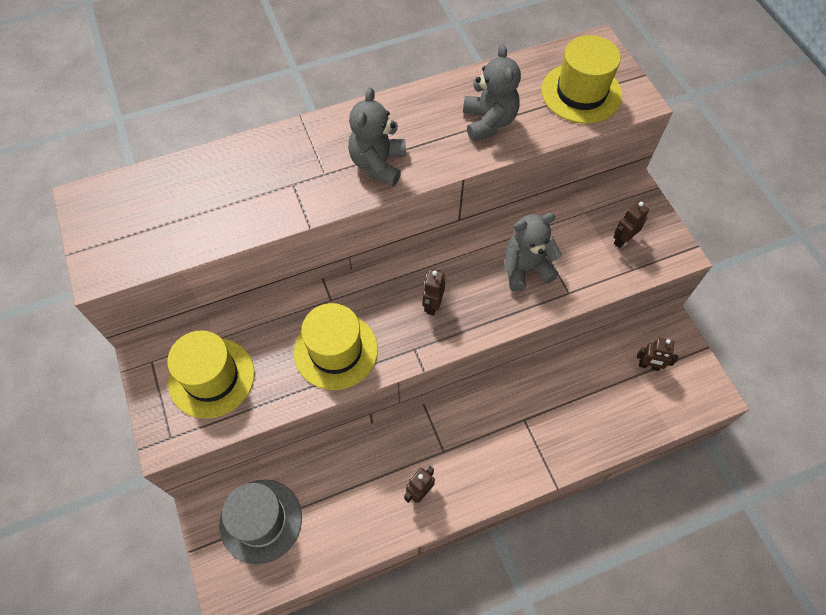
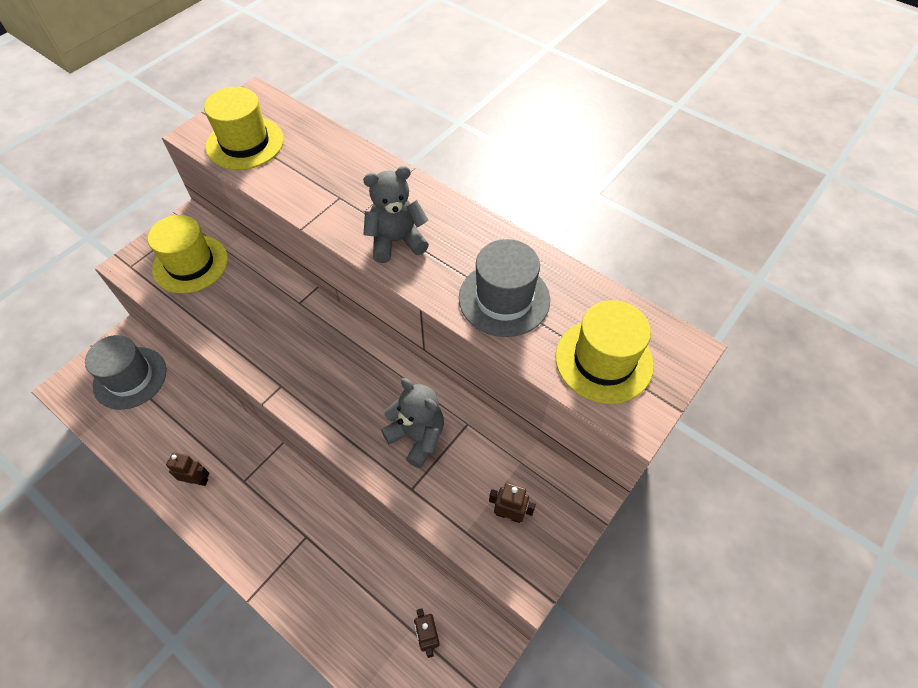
camera: 60 degrees right, 5 degrees down
(336, 350) = (251, 330): yellow hat -> yellow hat (245, 143)
(432, 305) = (333, 378): brown robot -> none
(488, 122) = (504, 299): grey teddy bear -> grey hat

